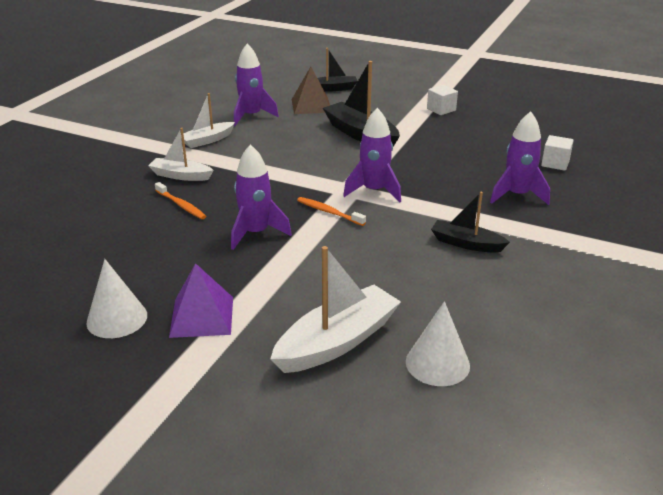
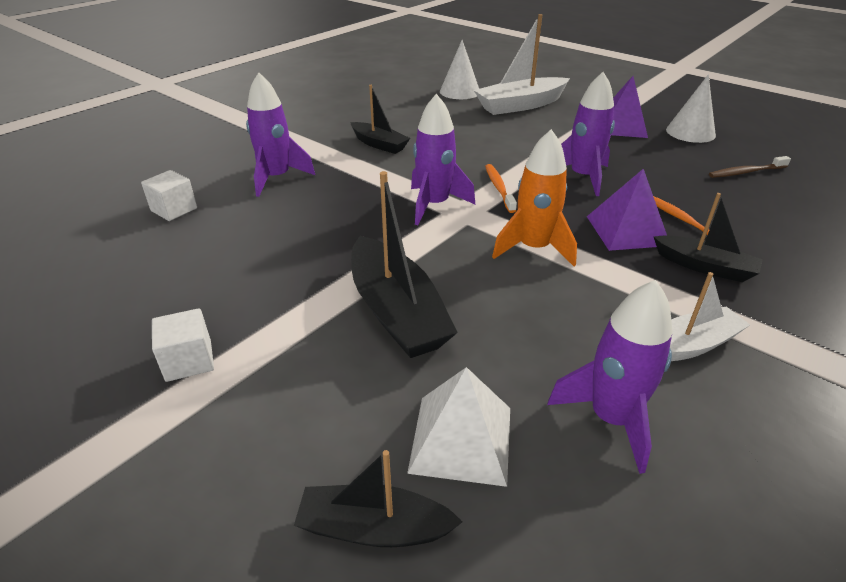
camera: 165 degrees left, 5 degrees up
(93, 262) = (746, 172): none -> brown toothbrush
(181, 175) = (704, 267): white boat -> black boat
(226, 191) = (627, 230): none -> purple pyramid
(292, 172) = (534, 248): none -> orange rocket
(311, 105) = (461, 439): brown pyramid -> white pyramid
(329, 212) = (499, 188): orange toothbrush -> orange toothbrush turned 150 degrees counterclockwise

